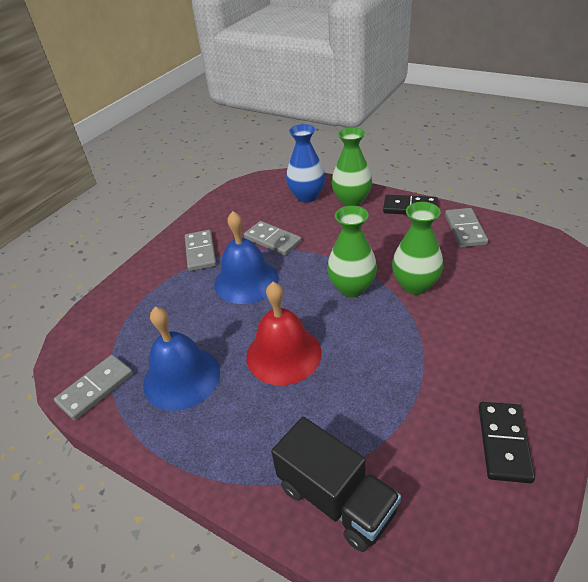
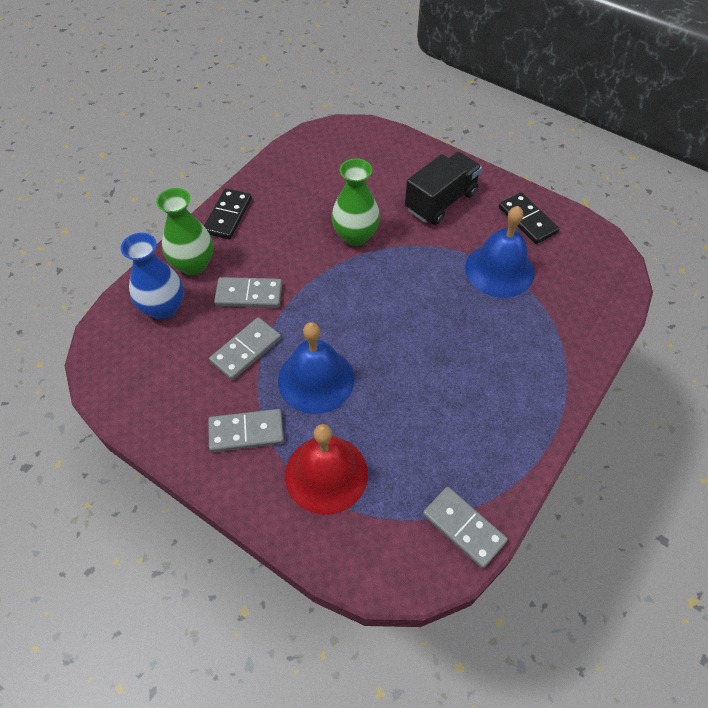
camera: 90 degrees left, 15 degrees up
(181, 377) = (454, 439): blue bell -> blue bell (499, 270)
(283, 354) = (431, 348): red bell -> red bell (326, 474)
(336, 499) = (576, 322): black truck -> black truck (441, 201)
(352, 288) = (349, 284): green vase -> none
(465, 230) = (282, 183): grey domino -> grey domino (249, 294)
(503, 443) = (527, 220): black domino -> black domino turned 45 degrees clockwise

